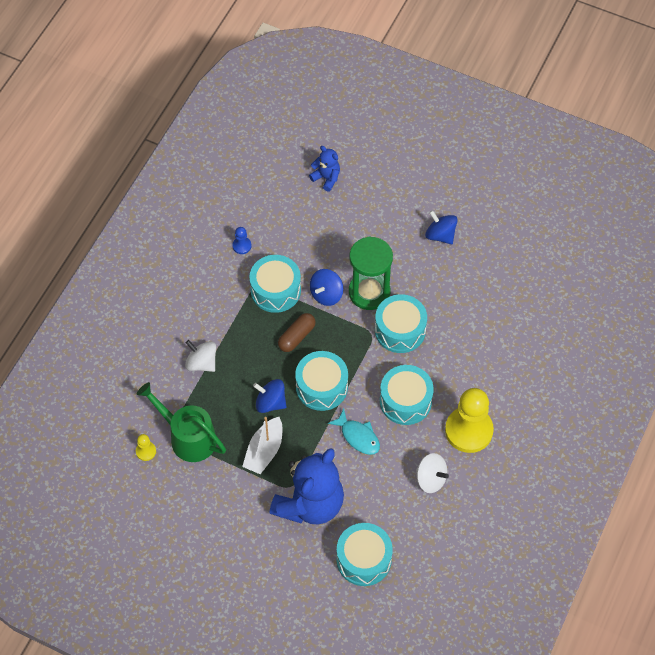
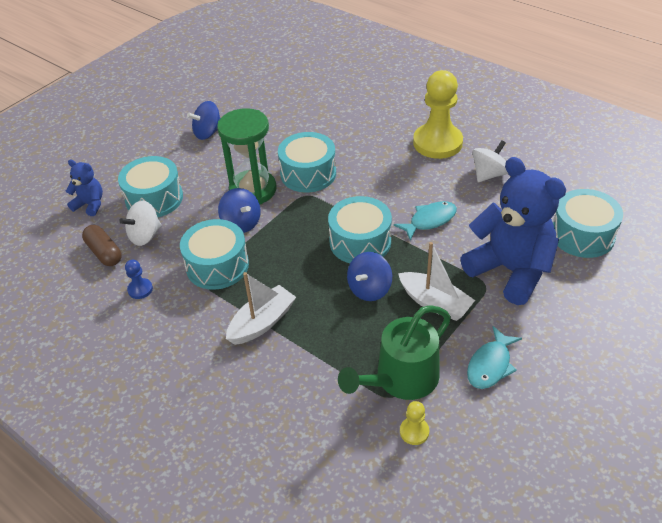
camera: 75 degrees left, 15 degrees down
(201, 363) = (294, 351): white spinning top -> white spinning top (145, 236)
(210, 495) = (490, 365): none -> turquoise fish
(224, 336) = (262, 323): none -> white boat
(296, 336) = (287, 255): brown capsule -> brown capsule (104, 252)
(326, 178) = (90, 204): blue teddy bear -> blue teddy bear turned 60 degrees clockwise
(405, 401) = (394, 180): turquoise drum -> turquoise drum (154, 198)

